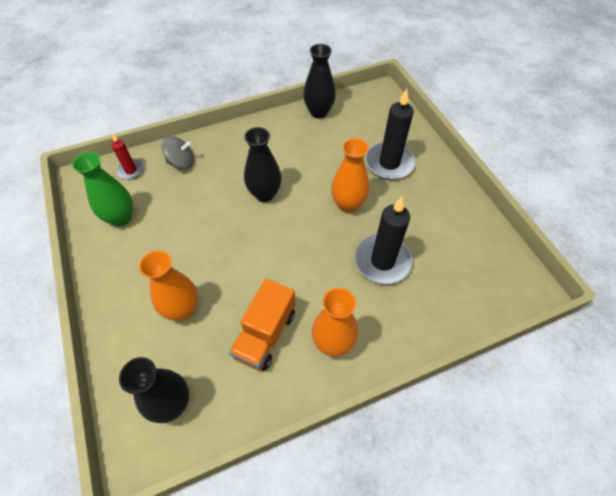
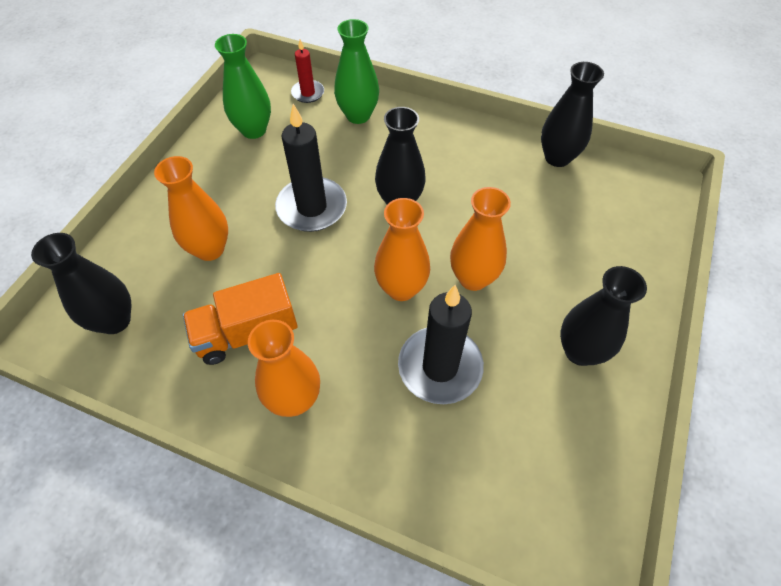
camera: 45 degrees right, 0 degrees up
(181, 162) = (358, 115): grey spinning top -> green vase
(319, 239) = (401, 288): none -> orange vase
(389, 163) = (576, 271): black candle -> black candle (312, 207)
(431, 200) = (580, 351): none -> black vase

